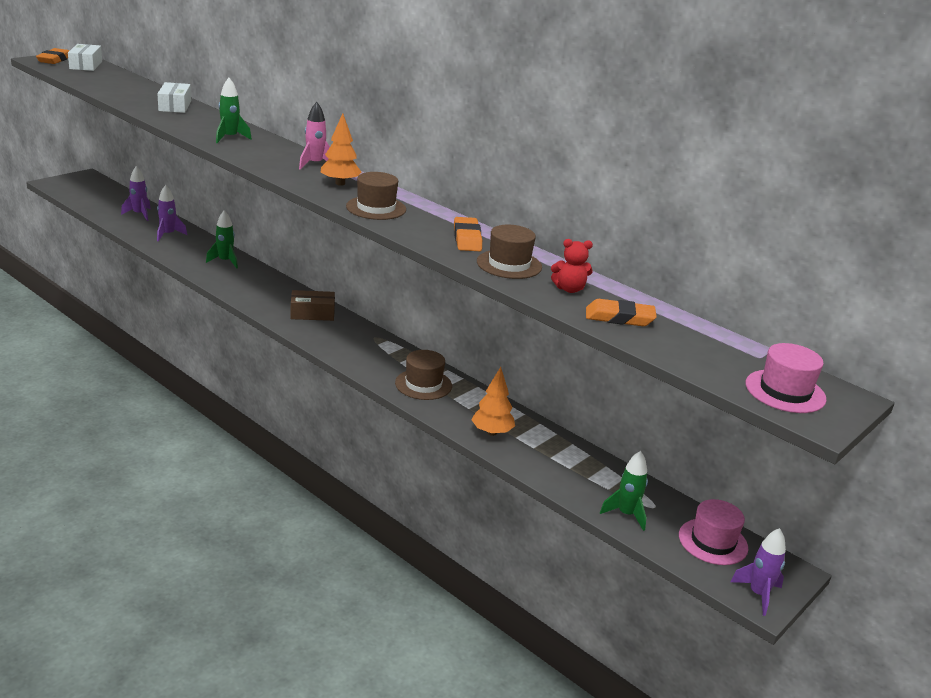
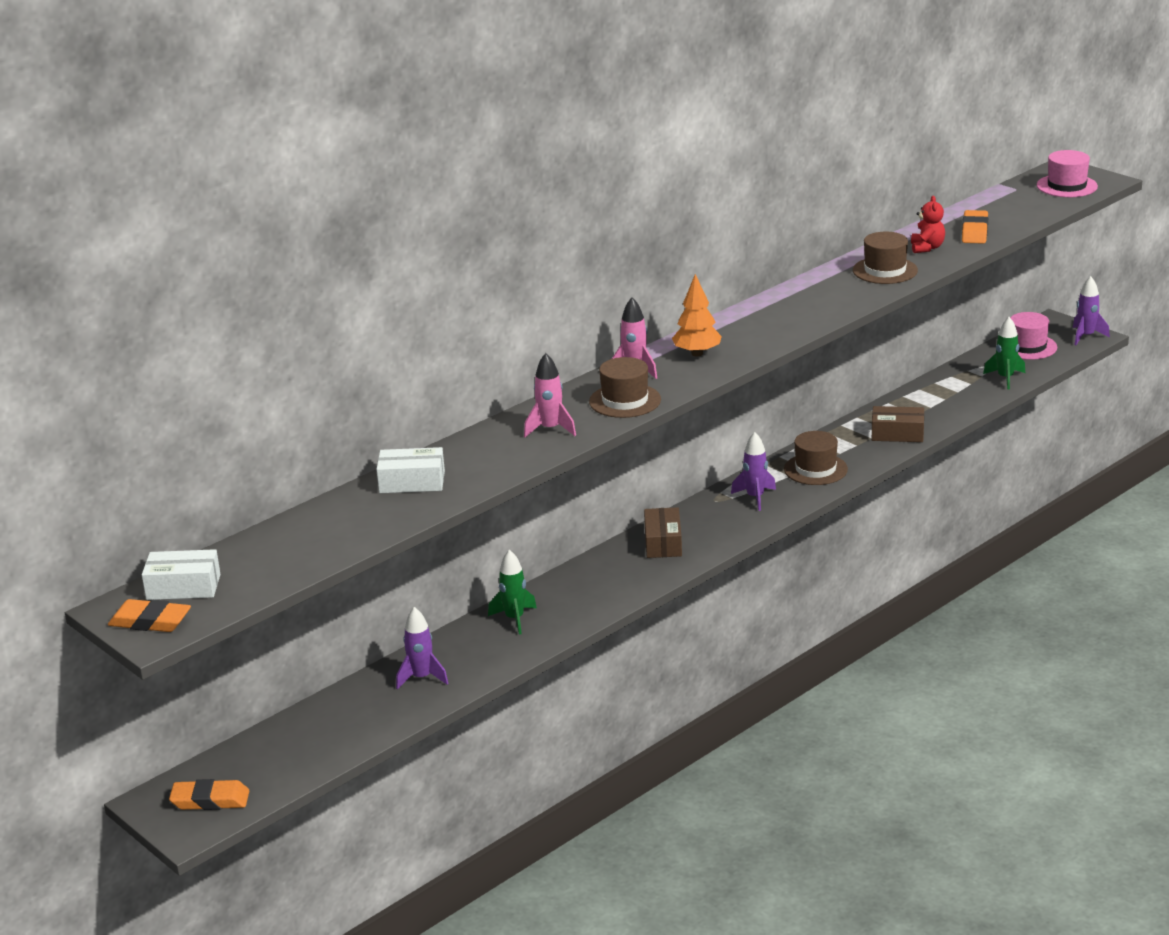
camera: 80 degrees left, 0 degrees up
(139, 214) = (339, 716): purple rocket -> purple rocket (755, 497)
(230, 138) = (550, 429): green rocket -> pink rocket
(376, 208) = (766, 332): brown hat -> brown hat (625, 401)
(467, 238) = (830, 288): orange eraser -> orange eraser (210, 800)
(492, 432) = (897, 434): orange tree -> brown box

